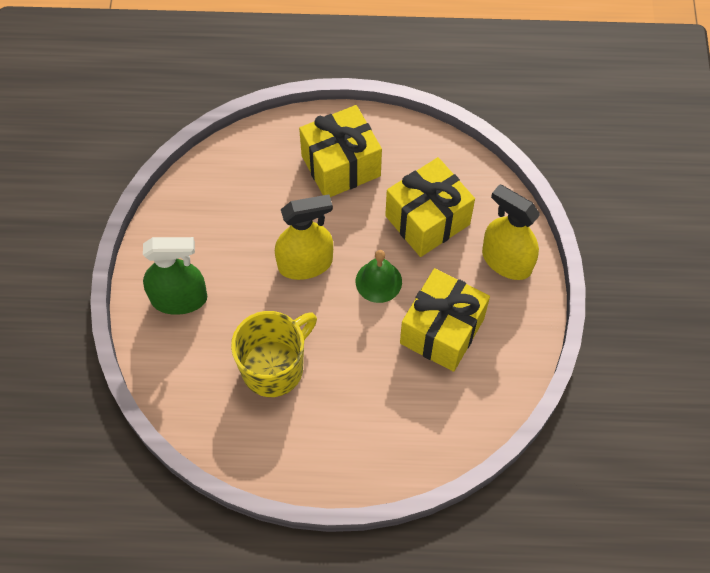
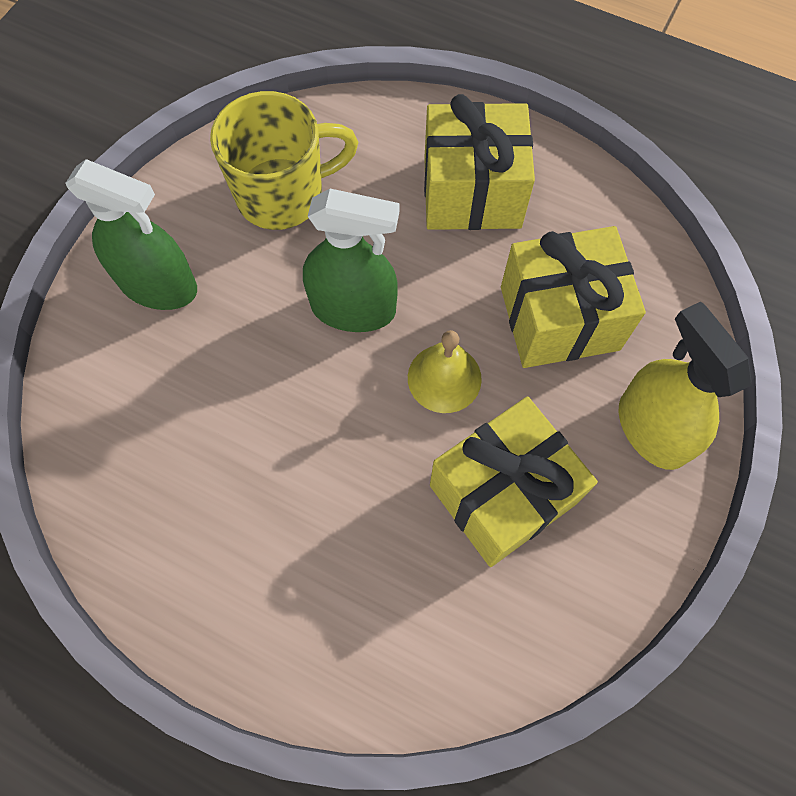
camera: 25 degrees right, 5 degrees up
(274, 367) = (232, 439): yellow mug -> yellow mug (283, 194)
(305, 264) = (353, 308): yellow spray bottle -> green spray bottle
(378, 281) = (444, 378): green bell -> yellow bell

